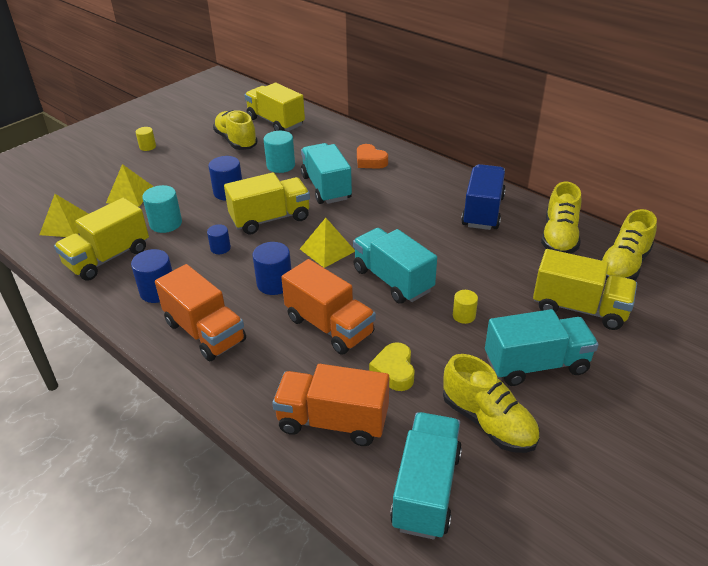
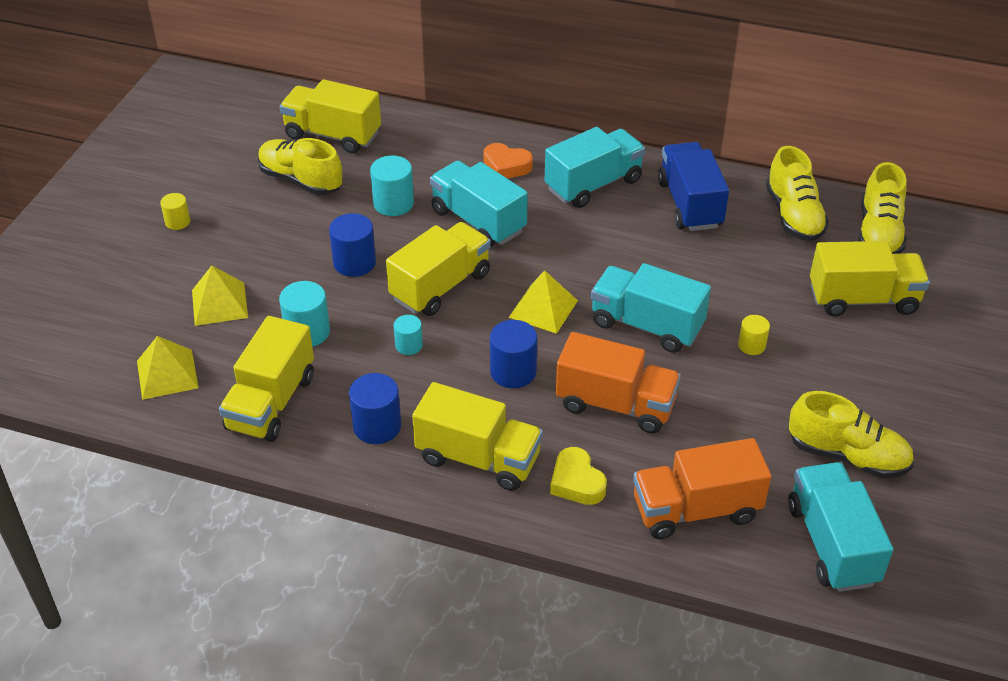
camera: 25 degrees left, 5 degrees up
(205, 332) = (478, 458): orange truck -> yellow truck
(220, 248) = (409, 345): blue cylinder -> turquoise cylinder
(394, 371) = (720, 433): yellow heart -> yellow heart (576, 482)
(536, 364) = (857, 378): turquoise truck -> turquoise truck (593, 185)

